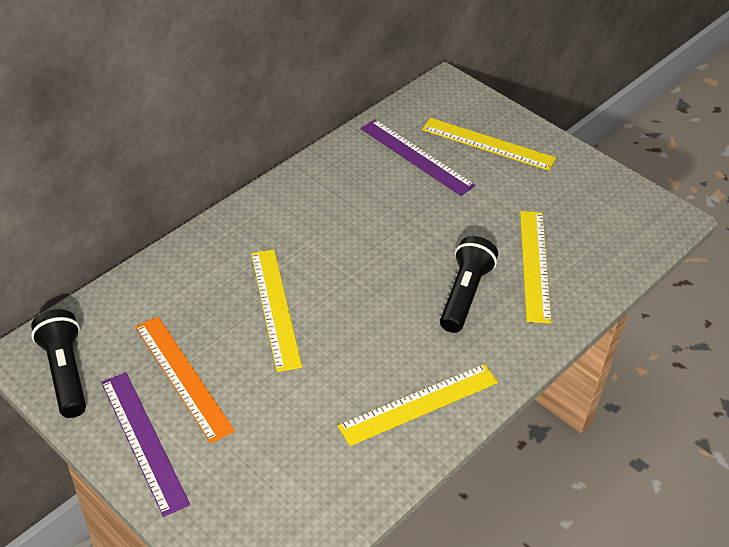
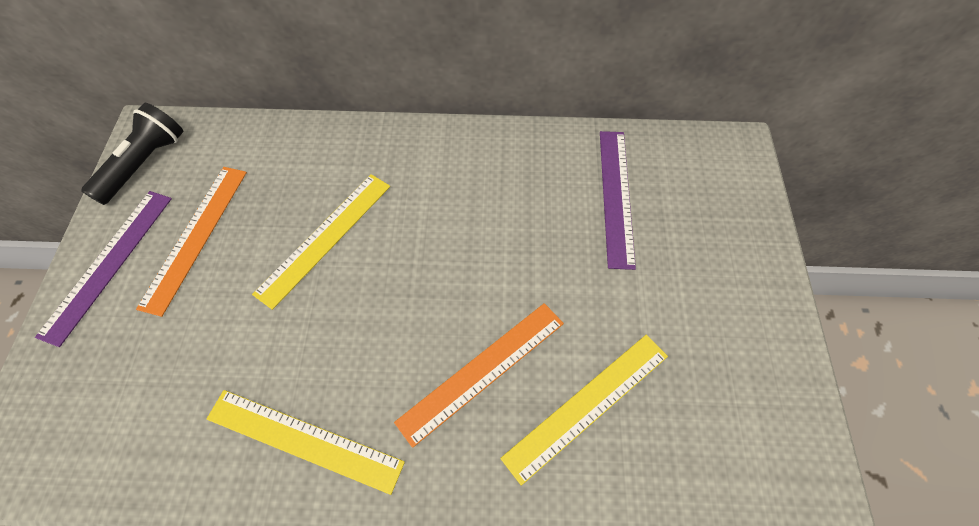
camera: 50 degrees right, 15 degrees up
(464, 294) = (482, 371): black flashlight -> orange ruler
(488, 144) = (703, 237): yellow ruler -> none

